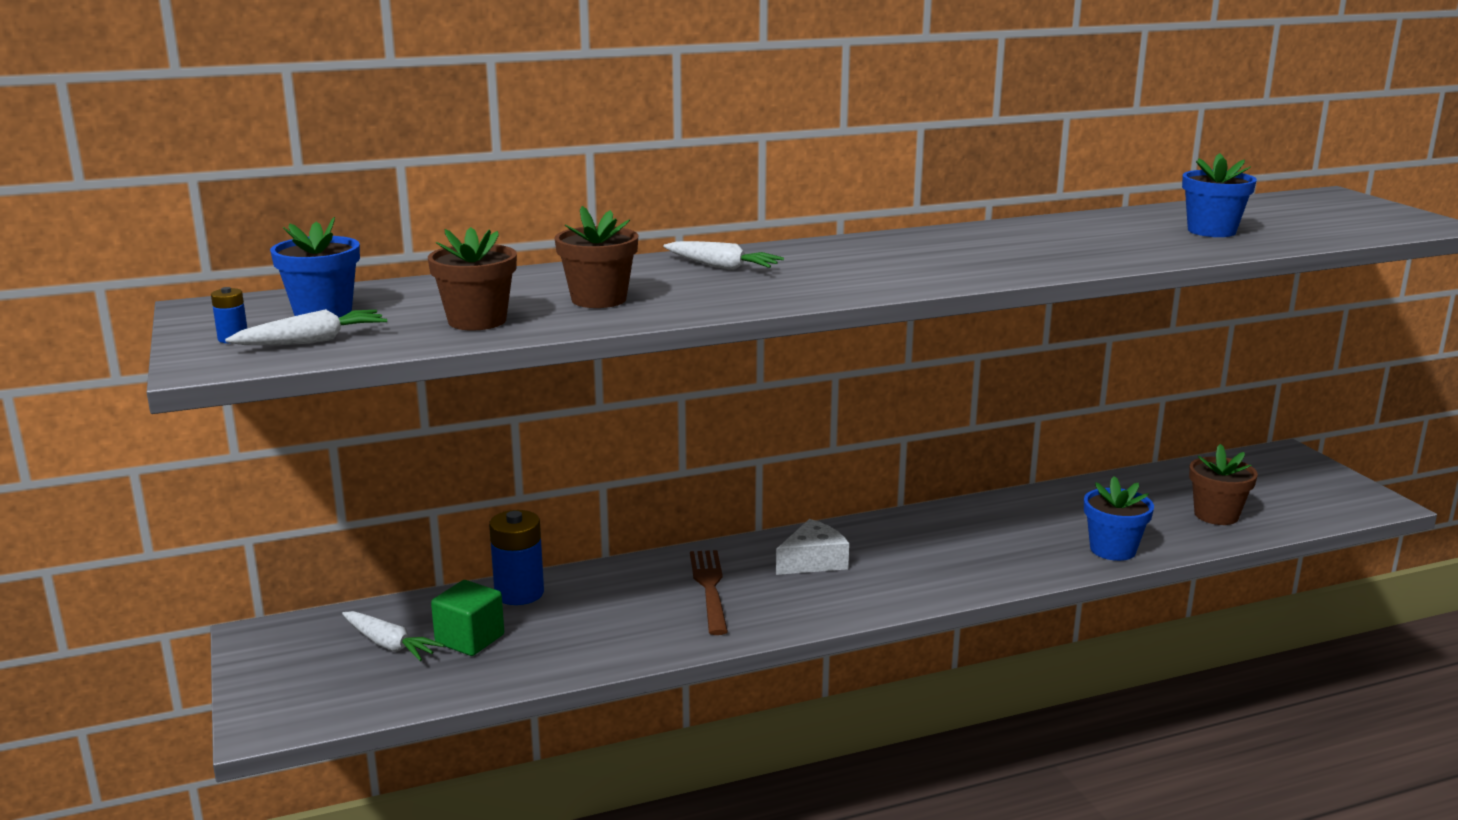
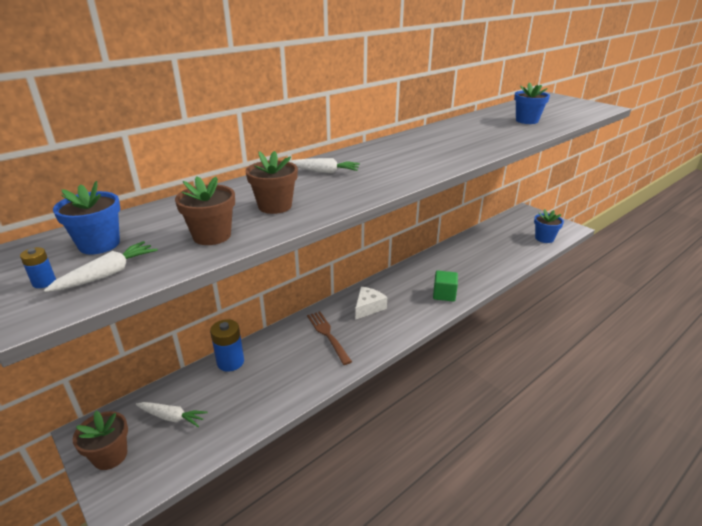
camera: 20 degrees left, 10 degrees up
(470, 639) = (217, 401): green cube -> green cube (444, 294)
(1112, 550) = (491, 273): blue flower pot -> blue flower pot (544, 238)
(1216, 515) = (519, 246): brown flower pot -> brown flower pot (110, 456)

